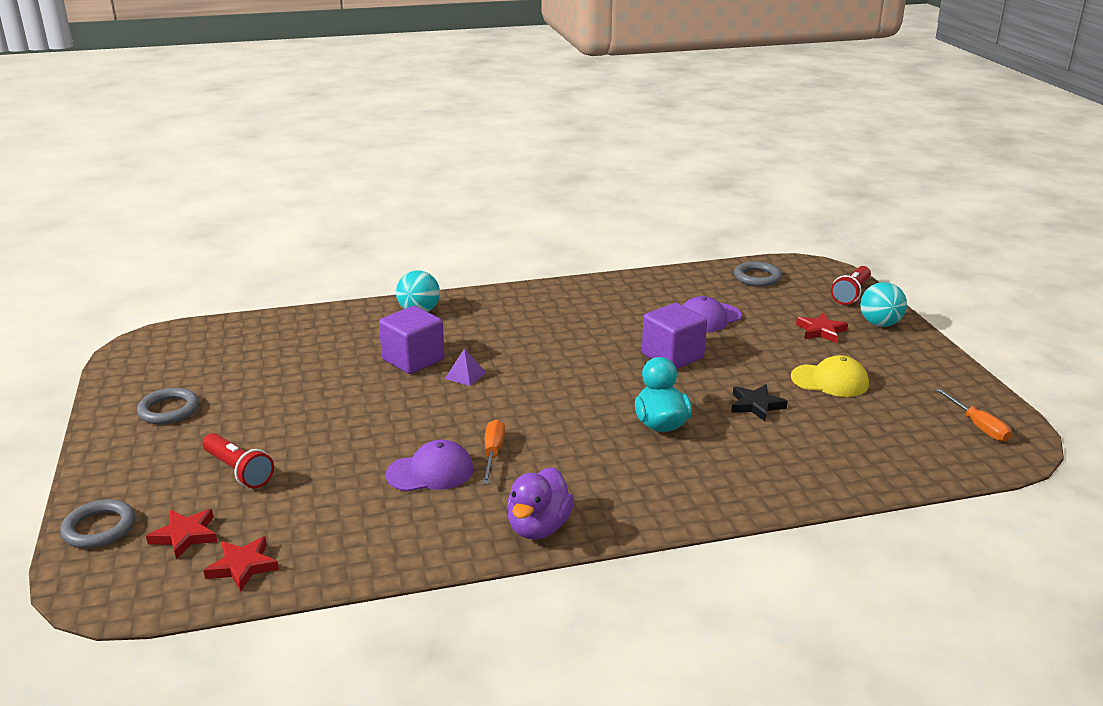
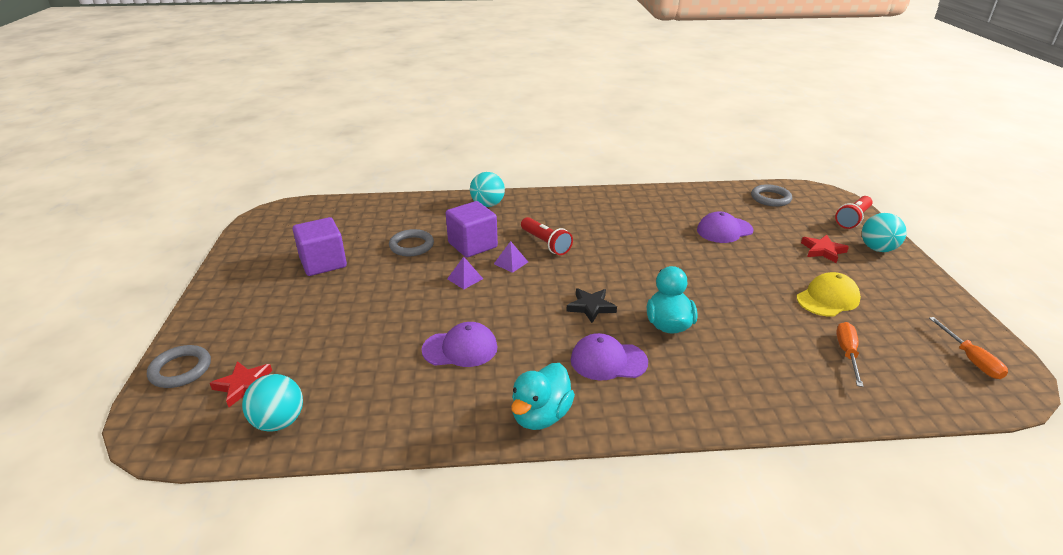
camera: 10 degrees right, 5 degrees up
(169, 410) = (272, 270): grey ring -> grey ring (411, 246)
(238, 471) = (306, 329): red flashlight -> red flashlight (545, 243)
(243, 566) = (279, 422): red star -> turquoise ball
(414, 398) = (465, 279): none -> purple pyramid
(493, 453) = (517, 337): orange screwdriver -> orange screwdriver (847, 353)
(538, 527) = (541, 416): purple duck -> turquoise duck
(601, 467) = (608, 361): none -> purple cap
(672, 356) = (688, 262): purple cube -> purple cube (323, 263)
(756, 405) = (757, 315): black star -> black star (591, 307)
(830, 381) = (828, 298): yellow cap -> yellow cap turned 60 degrees counterclockwise

